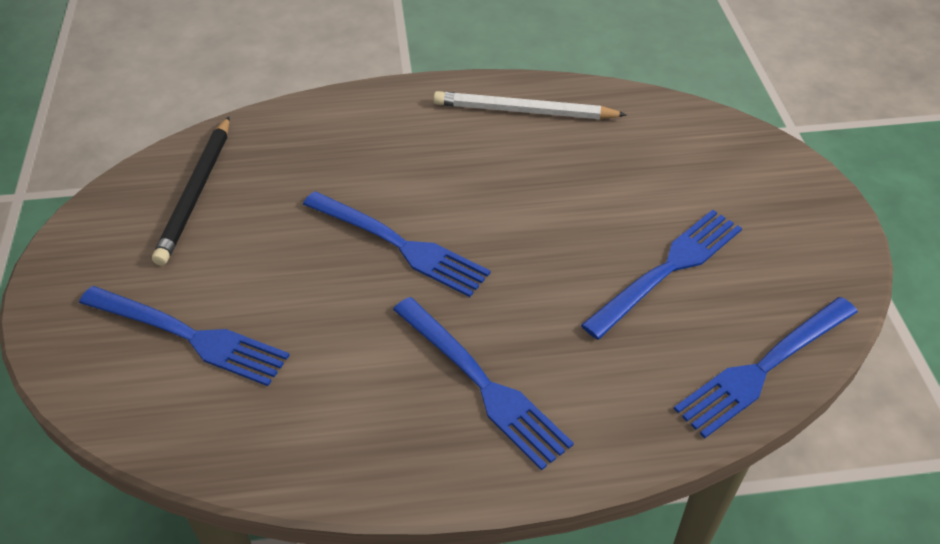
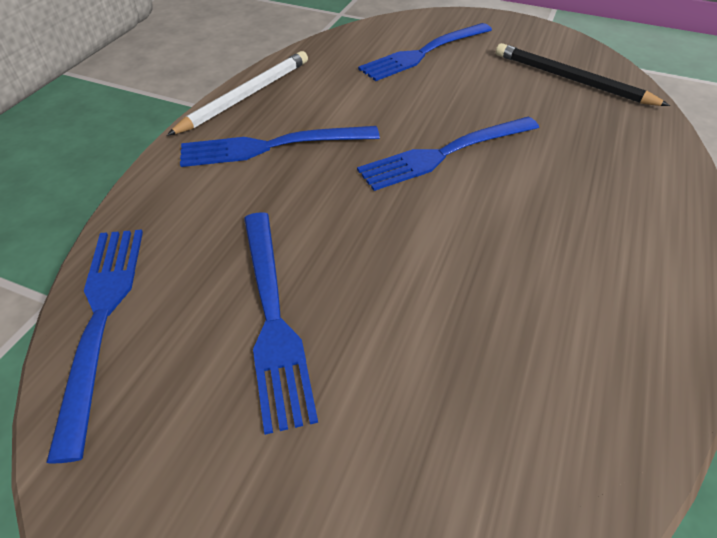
camera: 120 degrees right, 0 degrees up
(524, 111) = (619, 324): white pencil -> white pencil (245, 96)

